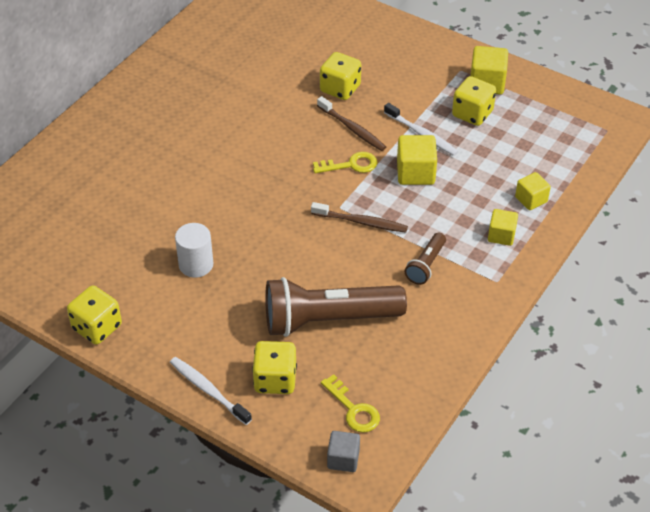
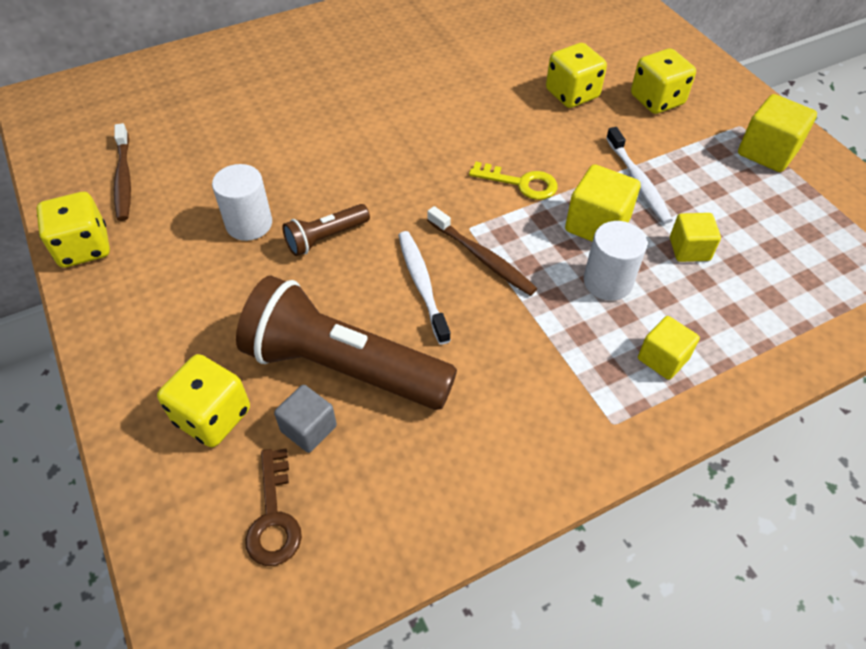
camera: 30 degrees right, 5 degrees up
(208, 390) = (125, 388): white toothbrush -> white toothbrush (422, 284)
(343, 459) = (199, 590): grey cube -> grey cube (309, 428)
(352, 129) = (554, 143): brown toothbrush -> brown toothbrush (124, 178)
(353, 409) = (274, 517): yellow key -> brown key
(426, 265) = (526, 353): brown flashlight -> brown flashlight (326, 238)
(444, 205) = (607, 282): none -> white cylinder
(472, 114) = (723, 182): yellow dice -> yellow dice (657, 100)
(531, 199) = (739, 326): yellow cube -> yellow cube (689, 249)

